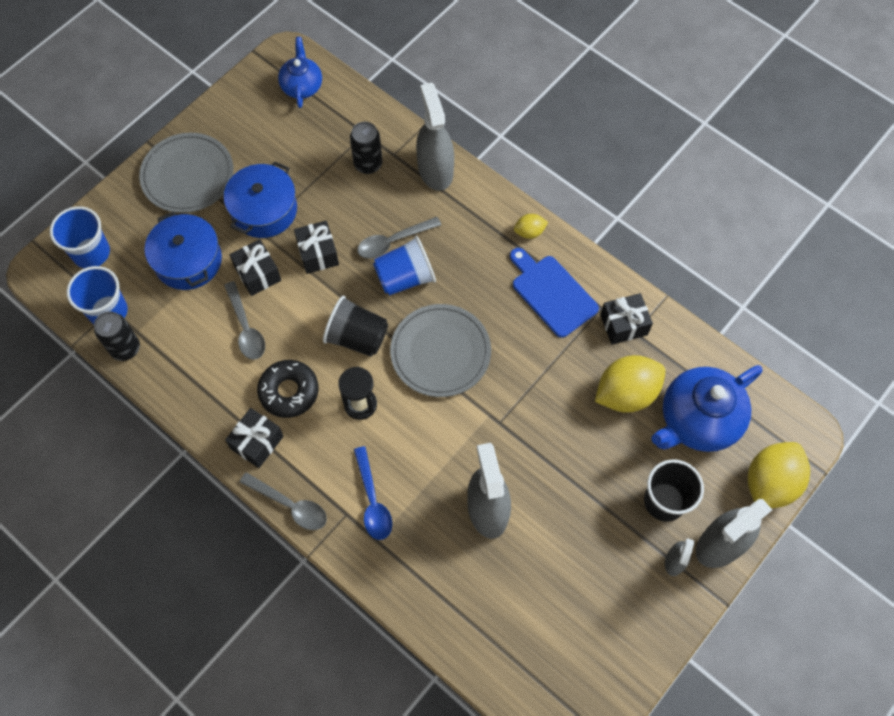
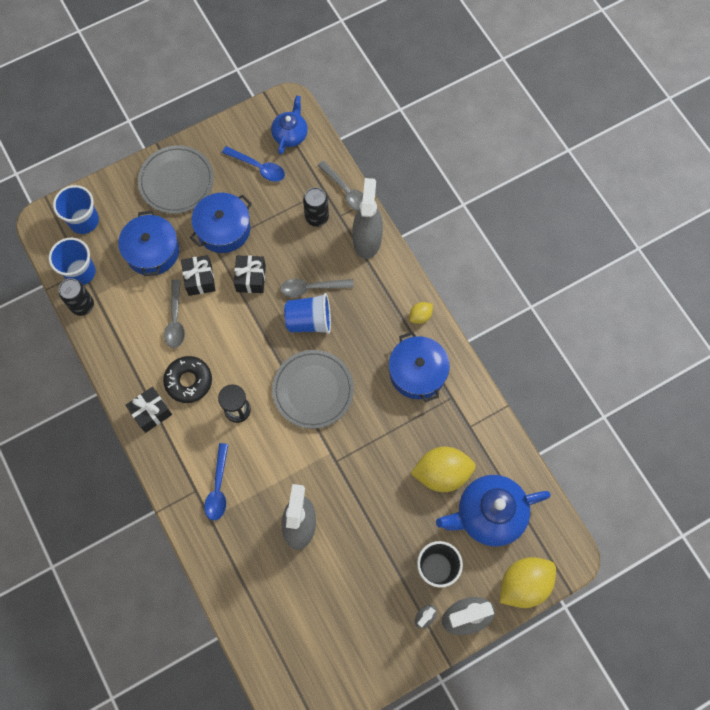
camera: 20 degrees right, 5 degrees up
(278, 131) = (258, 167): none -> blue spoon
(290, 505) = (157, 469): grey spoon -> grey spoon (346, 191)
(357, 337) = (255, 356): black cup -> none
(529, 232) = (420, 316): yellow lemon -> yellow lemon turned 45 degrees counterclockwise
(551, 293) = (417, 372): blue cutting board -> blue pot
(623, 324) = (463, 417): black gift -> none

